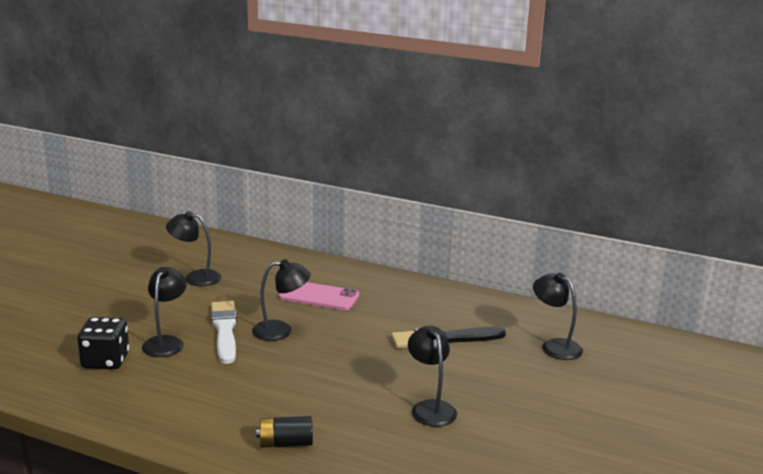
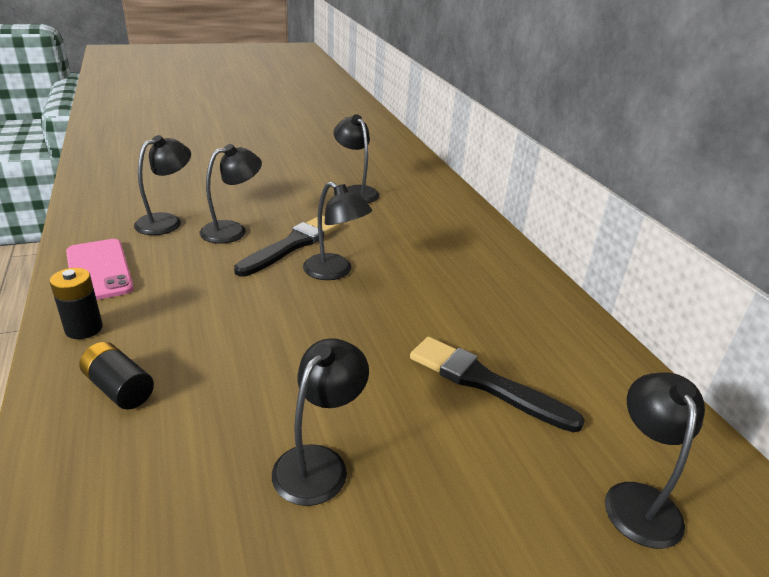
camera: 45 degrees right, 10 degrees up
(105, 361) = (167, 221): black dice -> black lamp
(201, 437) = (84, 328): none -> black battery
(224, 330) = (292, 245): white brush -> black brush
(319, 296) = (429, 259): pink phone -> pink phone (99, 270)

